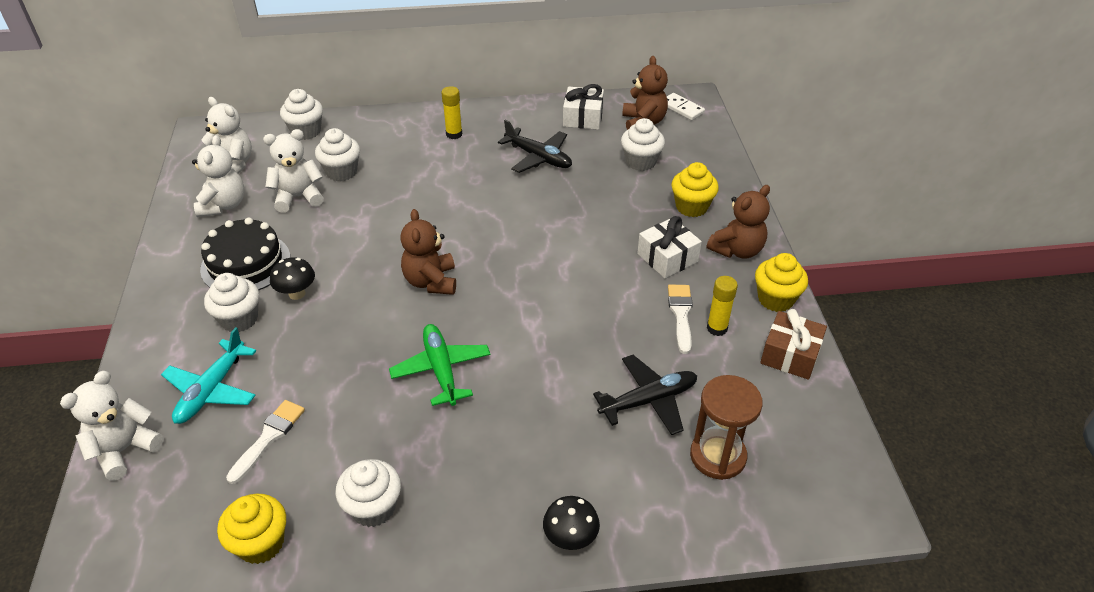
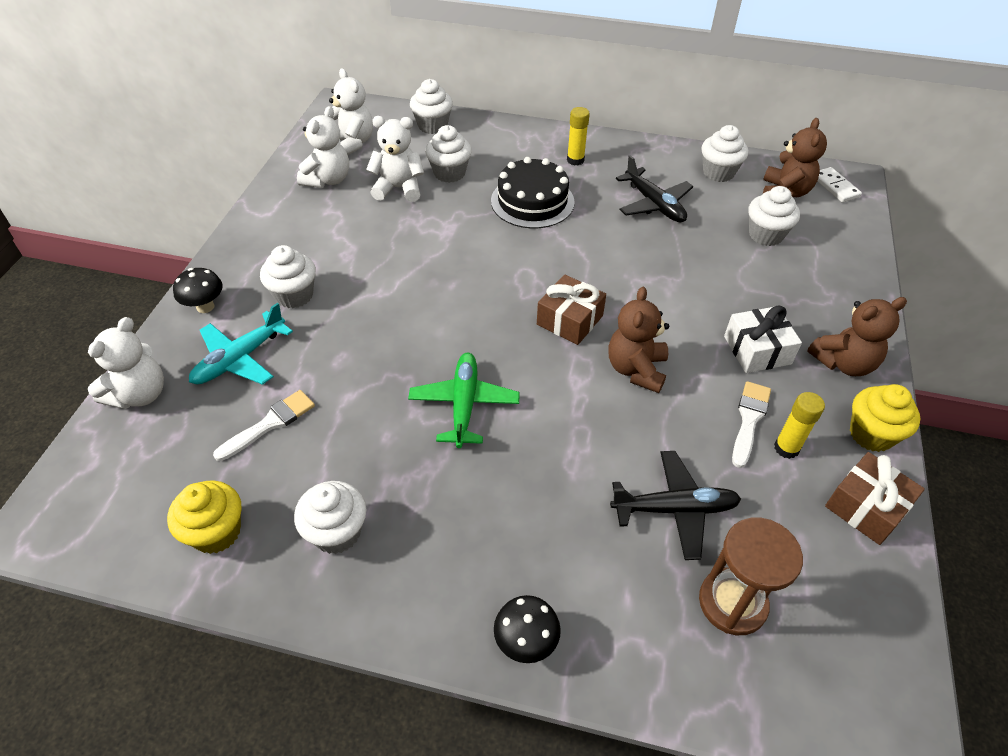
camera: 20 degrees right, 5 degrees up
(124, 450) = (140, 394): white teddy bear -> white teddy bear turned 150 degrees clockwise
(245, 263) = (323, 241): black cake -> black cake (532, 201)
(297, 294) = (357, 284): black mushroom -> black mushroom (205, 307)
(431, 281) = (491, 307): brown teddy bear -> brown teddy bear (636, 369)
(504, 274) = (569, 320): none -> brown gift
(583, 118) = (718, 173): white gift -> white cupcake
(691, 207) = (806, 299): yellow cupcake -> none

